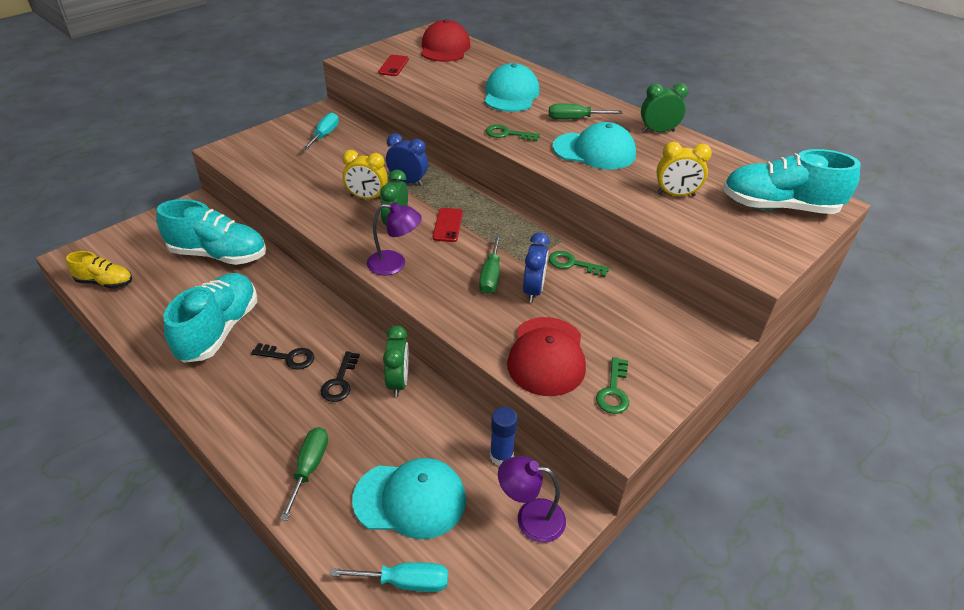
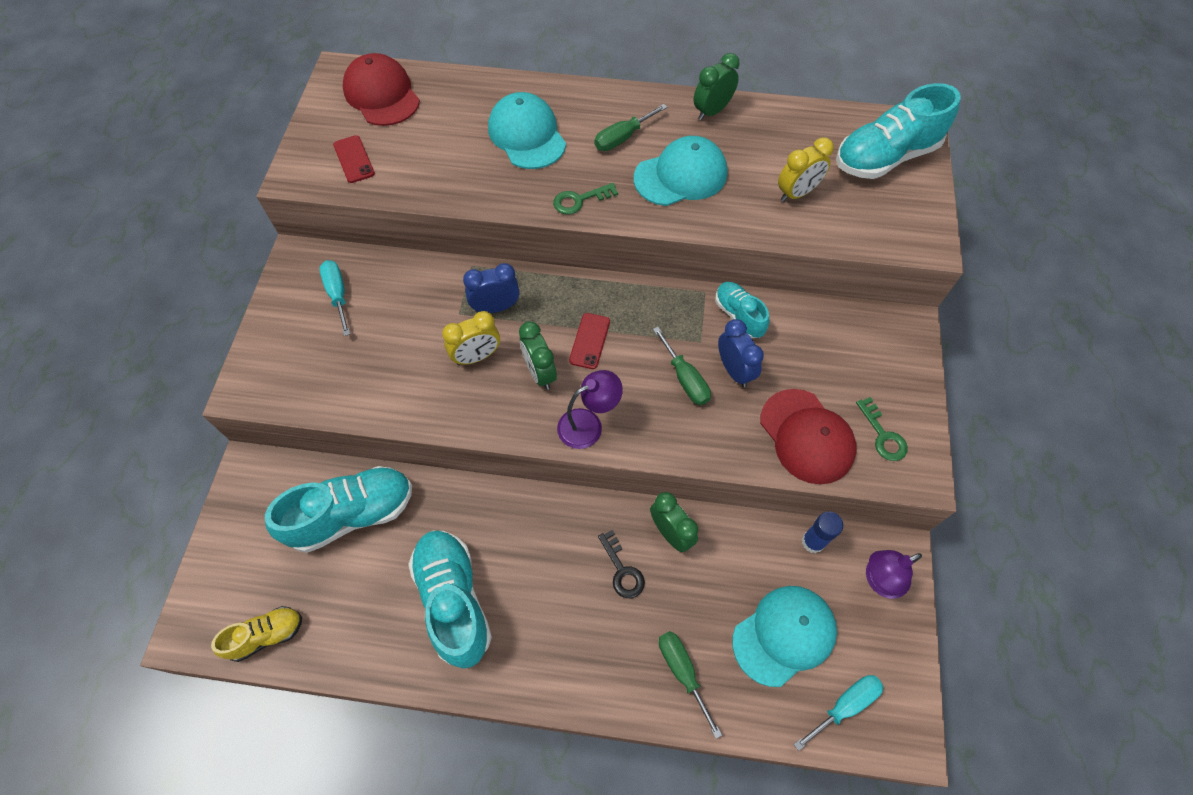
camera: 35 degrees left, 20 degrees up
(288, 357) = (552, 580): black key -> none
(448, 225) = (590, 341): red phone -> red phone turned 45 degrees clockwise
(572, 264) = (739, 316): green key -> turquoise shoe

